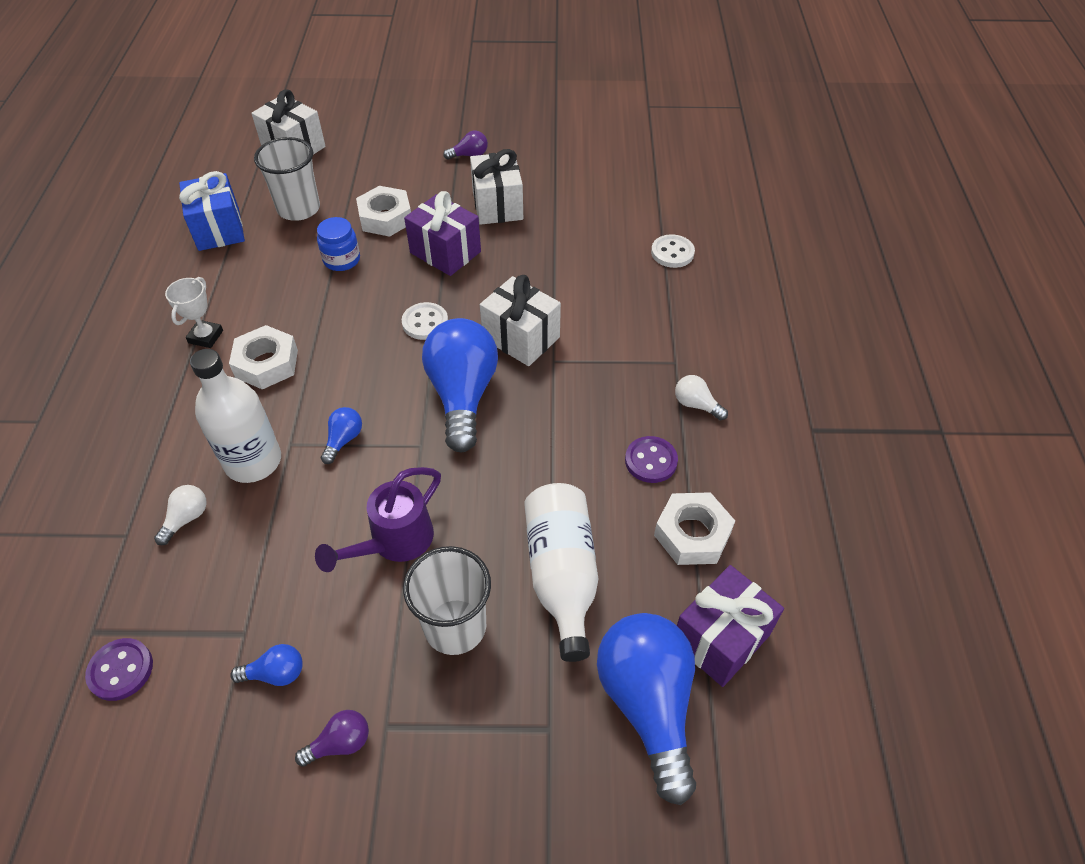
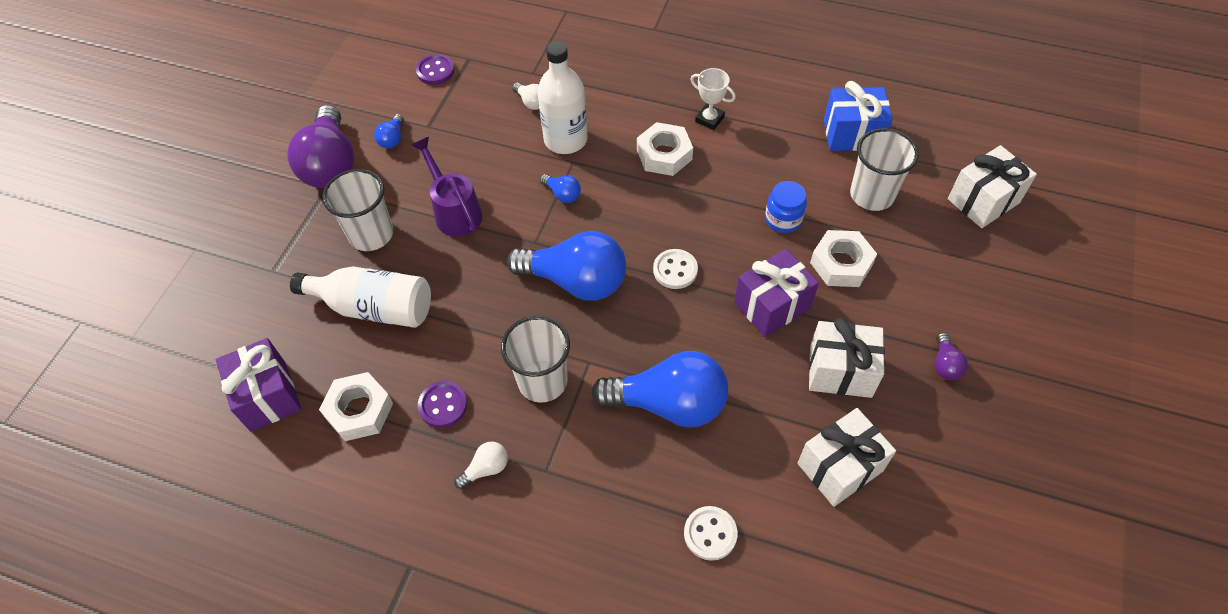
camera: 110 degrees right, 5 degrees up
(340, 743) = (331, 164): purple light bulb -> purple light bulb, size x2.33
(521, 338) = (628, 342): white gift -> white gift (840, 467)
(588, 389) = (542, 381): none -> white cup
(647, 704) = (253, 331): blue light bulb -> blue light bulb (669, 403)

